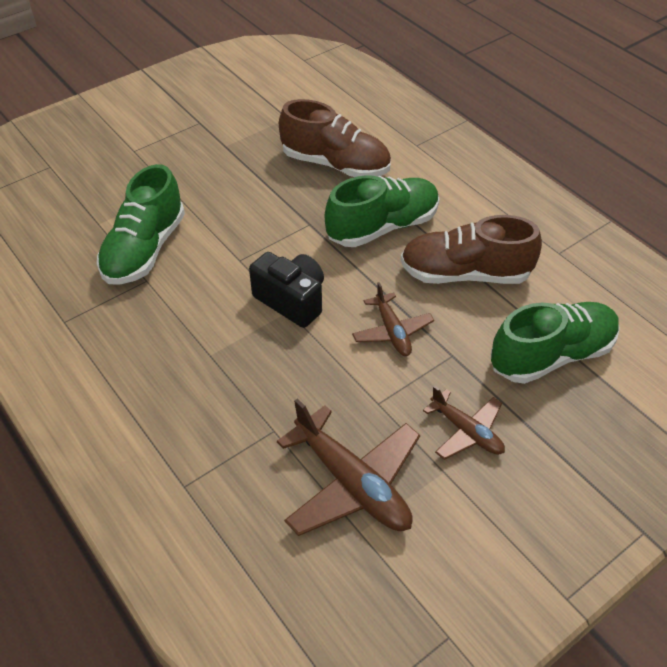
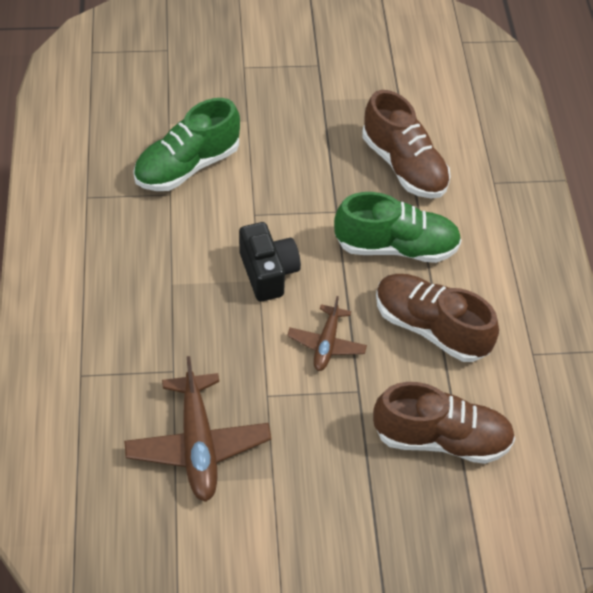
camera: 30 degrees right, 5 degrees up
(466, 431) = (316, 458): brown plane -> none
(551, 355) = (441, 438): green shoe -> brown shoe

